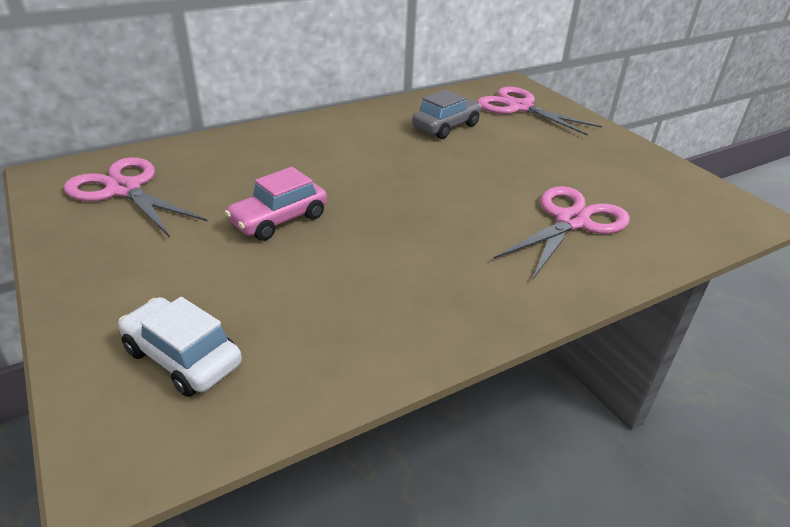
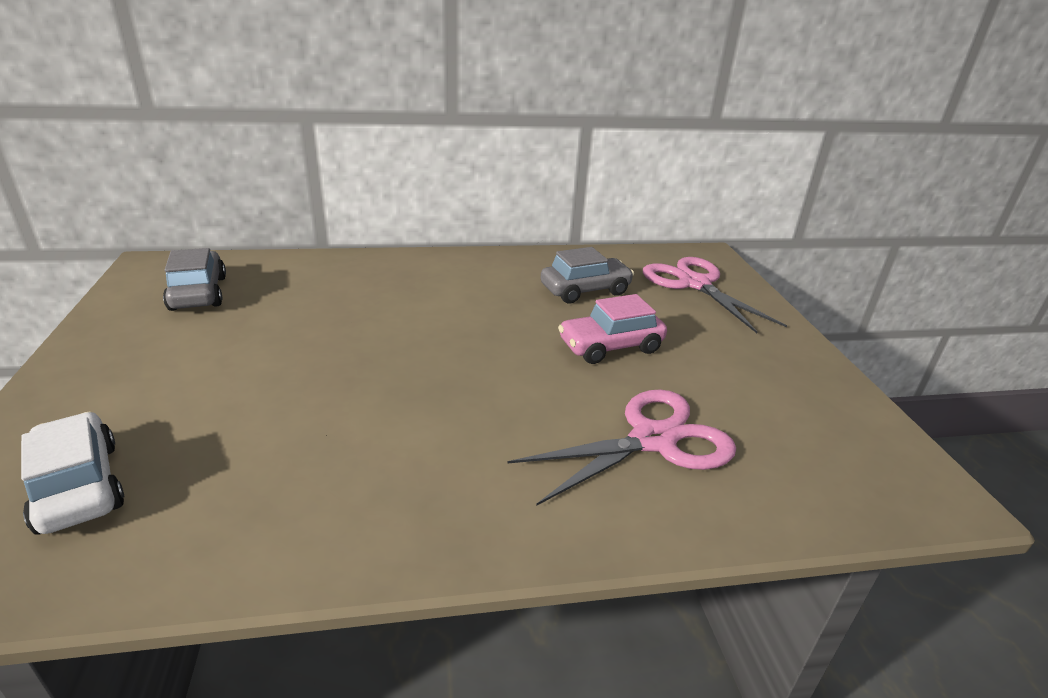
camera: 20 degrees right, 5 degrees down
(124, 189) = (198, 293): pink scissors -> grey car
(279, 220) = (312, 357): pink car -> pink car (610, 346)

